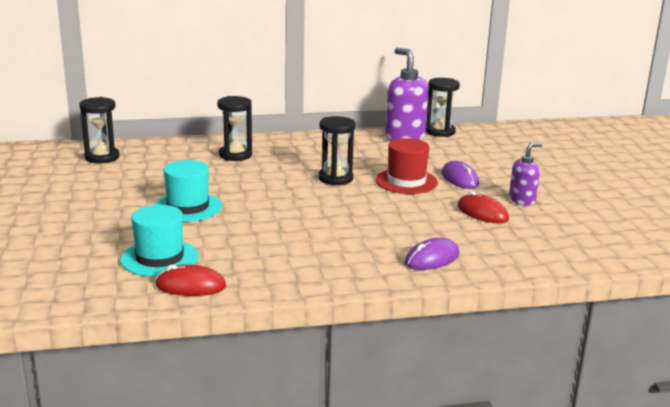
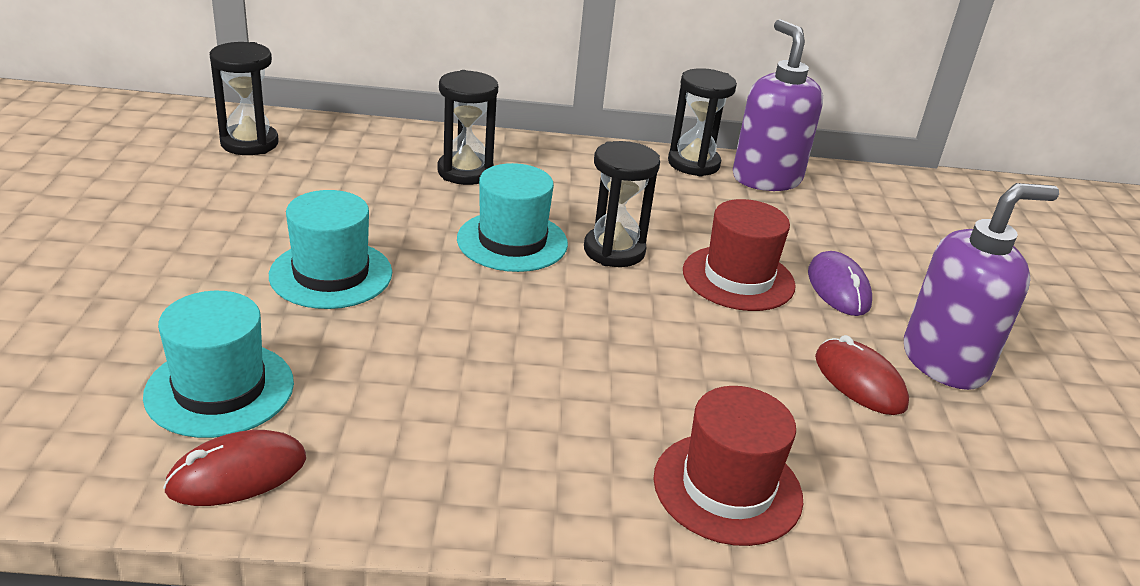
camera: 10 degrees right, 10 degrees up
(190, 286) = (237, 474): red mouse -> red mouse turned 45 degrees counterclockwise
(278, 181) = (512, 241): none -> turquoise hat
(432, 259) = (727, 488): purple mouse -> red hat
(440, 132) = (831, 175): black hourglass -> black hourglass (693, 164)
(522, 200) = (945, 362): purple soap dispenser -> purple soap dispenser, size x1.73

